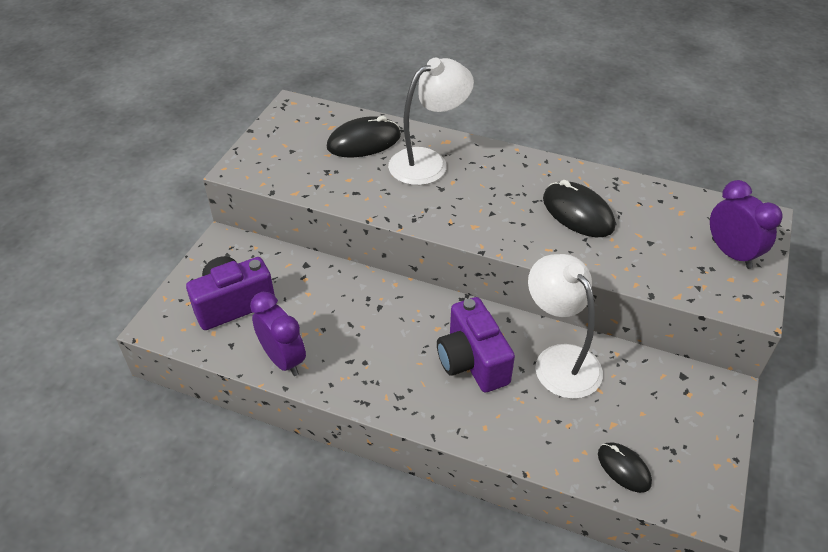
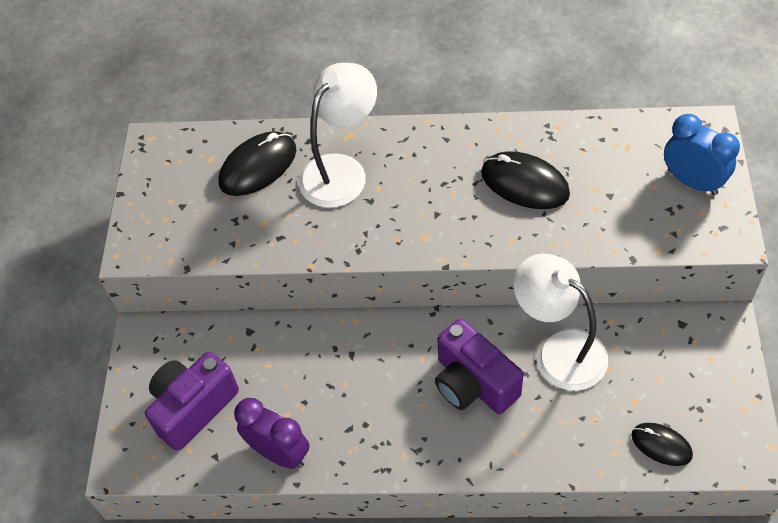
camera: 15 degrees left, 10 degrees up
(731, 253) = (692, 181): purple clock -> blue clock

